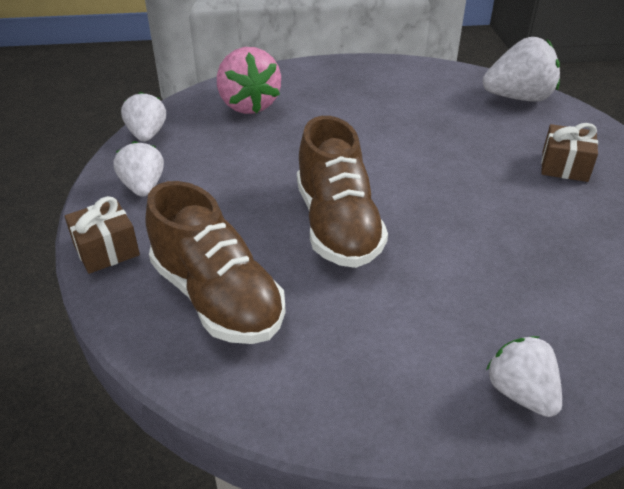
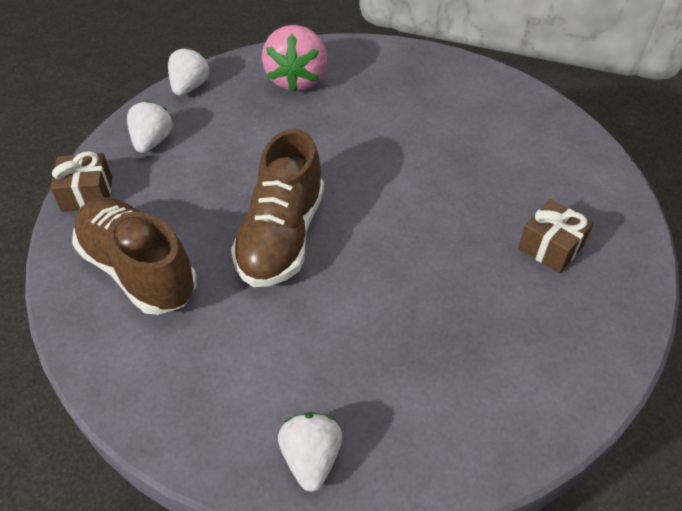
camera: 25 degrees right, 10 degrees up
(217, 297) = (138, 270): brown shoe -> brown shoe turned 150 degrees clockwise
(518, 98) = (571, 149): white strawberry -> none

